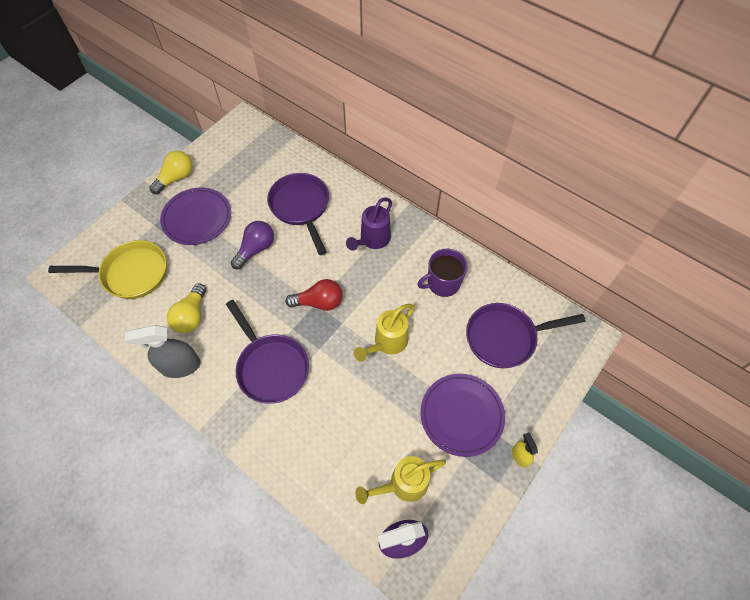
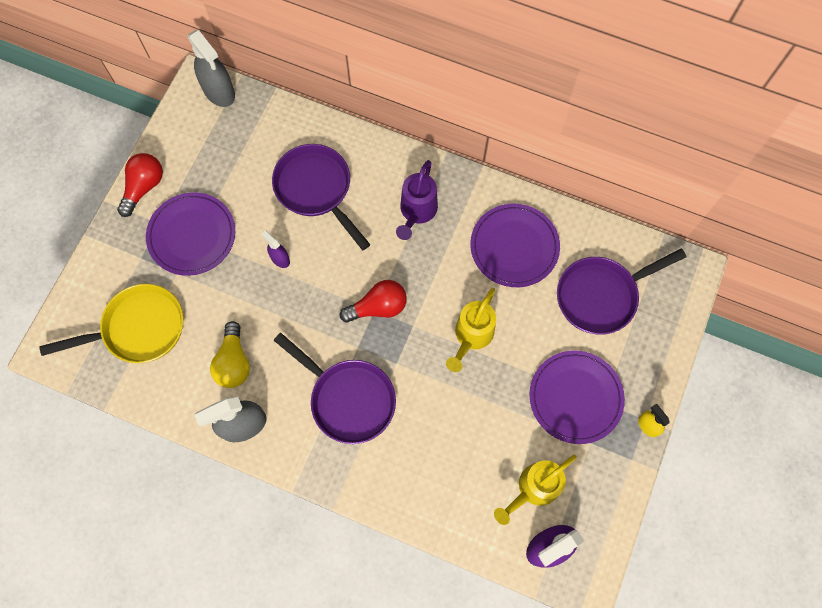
camera: 15 degrees left, 10 degrees up
(176, 178) = (144, 187): yellow light bulb -> red light bulb
(254, 128) = (219, 92): none -> grey spray bottle
(256, 249) = (280, 259): purple light bulb -> purple spray bottle
(442, 283) = (514, 247): purple mug -> purple plate

